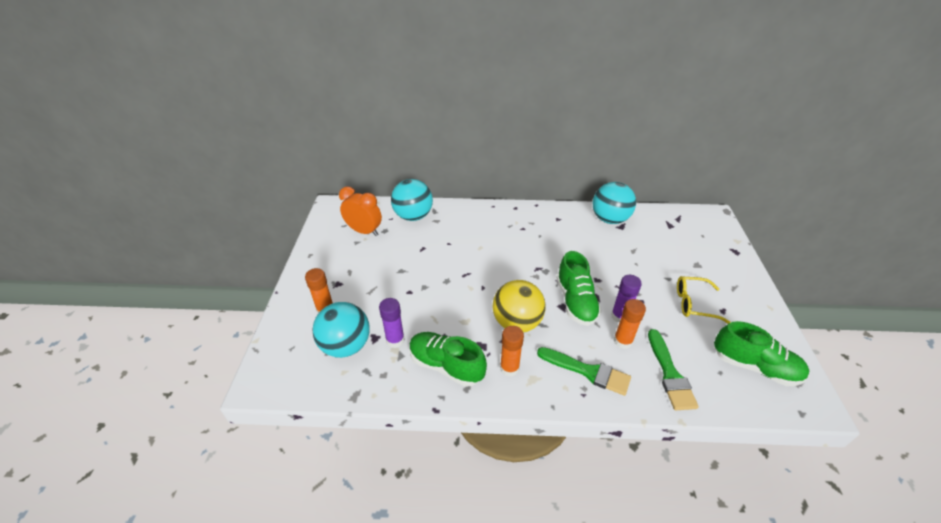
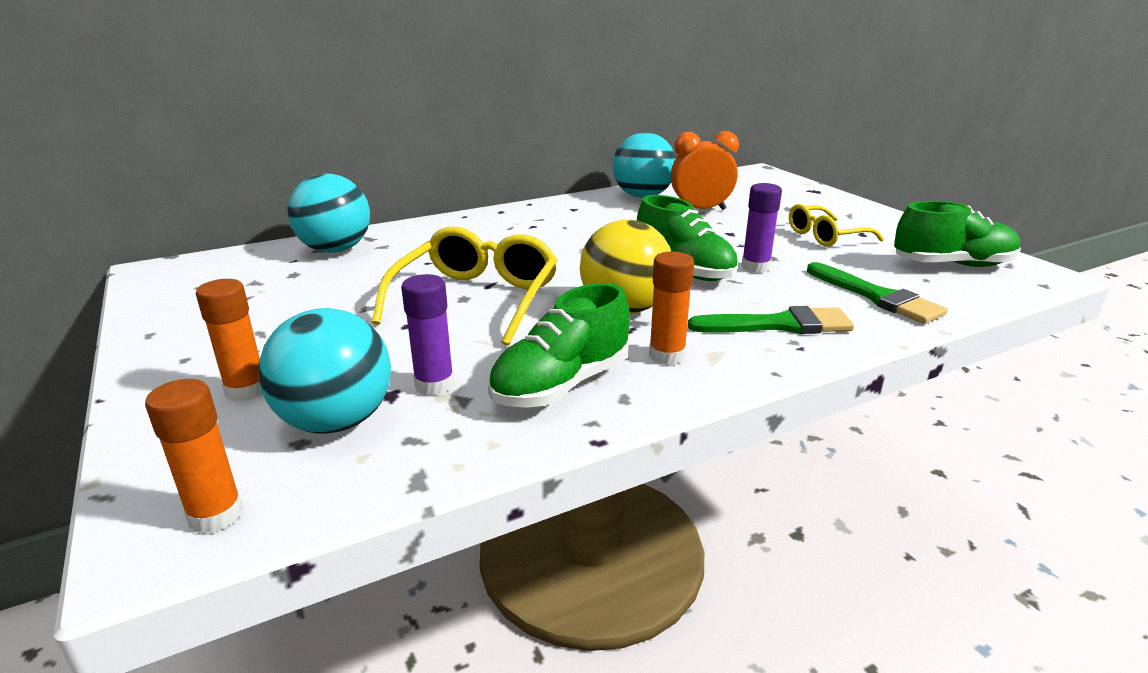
camera: 30 degrees left, 15 degrees down
(364, 231) = (251, 283): orange clock -> orange clock (700, 210)
(446, 366) = (561, 385): green shoe -> green shoe turned 45 degrees counterclockwise
(452, 284) = (477, 299): none -> yellow glasses
(622, 341) = (786, 286): orange glue stick -> orange glue stick (216, 515)

